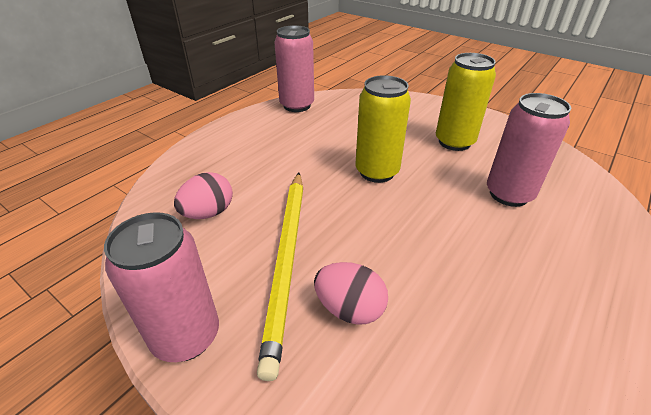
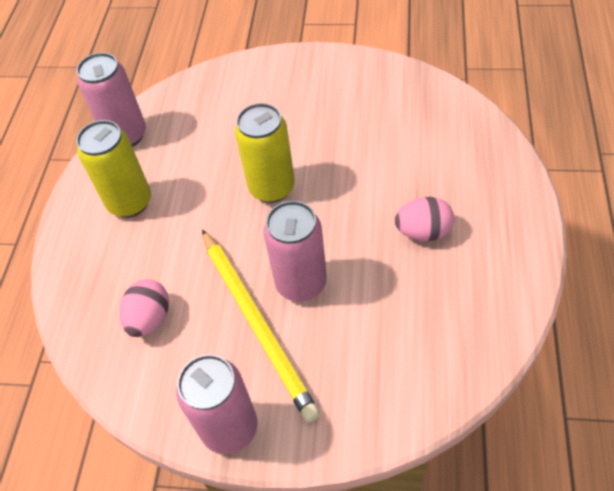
camera: 25 degrees left, 15 degrees up
(349, 309) = (334, 335): pink egg -> pink egg (423, 232)
(454, 142) = (322, 111): yellow can -> yellow can (130, 202)
(509, 194) = (398, 155): pink can -> pink can (301, 283)

